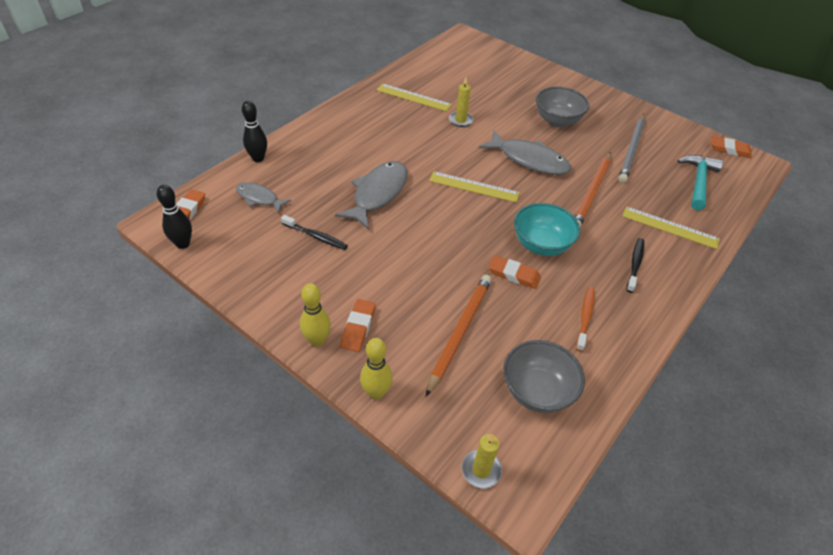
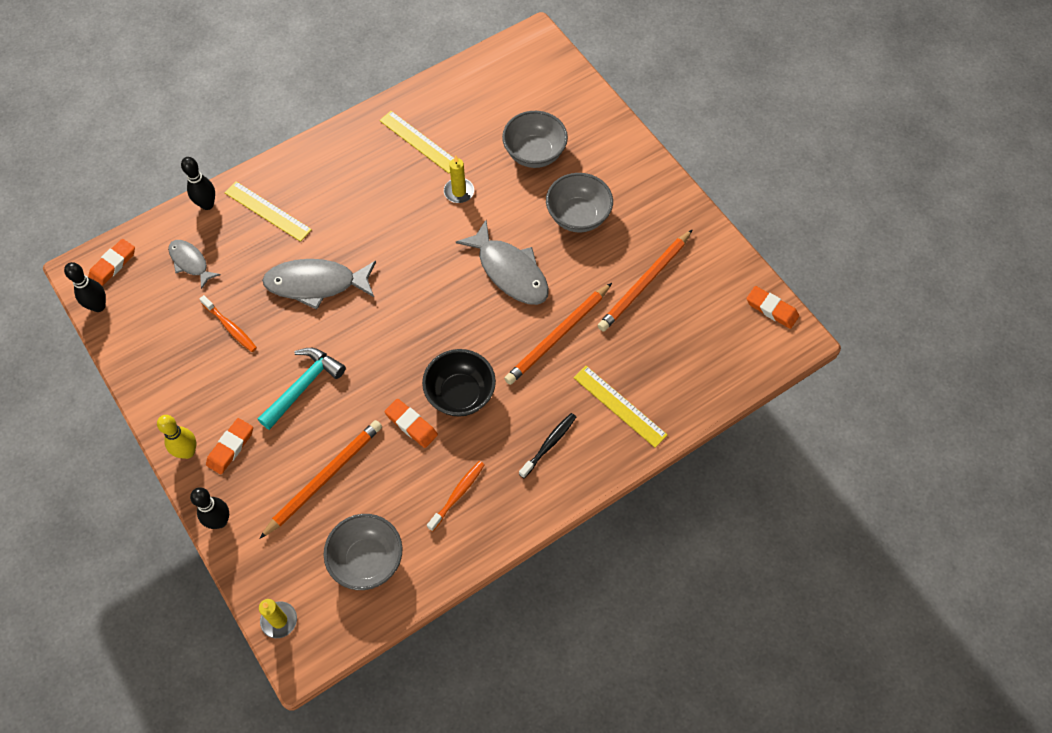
camera: 20 degrees right, 15 degrees up
(315, 236) = (230, 327): black toothbrush -> orange toothbrush
(376, 393) = (220, 521): yellow bowling pin -> black bowling pin
(378, 194) = (316, 284): grey fish -> grey fish turned 135 degrees counterclockwise
(474, 187) = (426, 297): yellow ruler -> yellow ruler (268, 211)
(502, 92) = (534, 153): none -> grey bowl
(541, 245) = (460, 394): turquoise bowl -> black bowl
(632, 150) = (645, 283): grey pencil -> orange pencil
(698, 181) = (697, 349): turquoise hammer -> turquoise hammer (303, 386)

